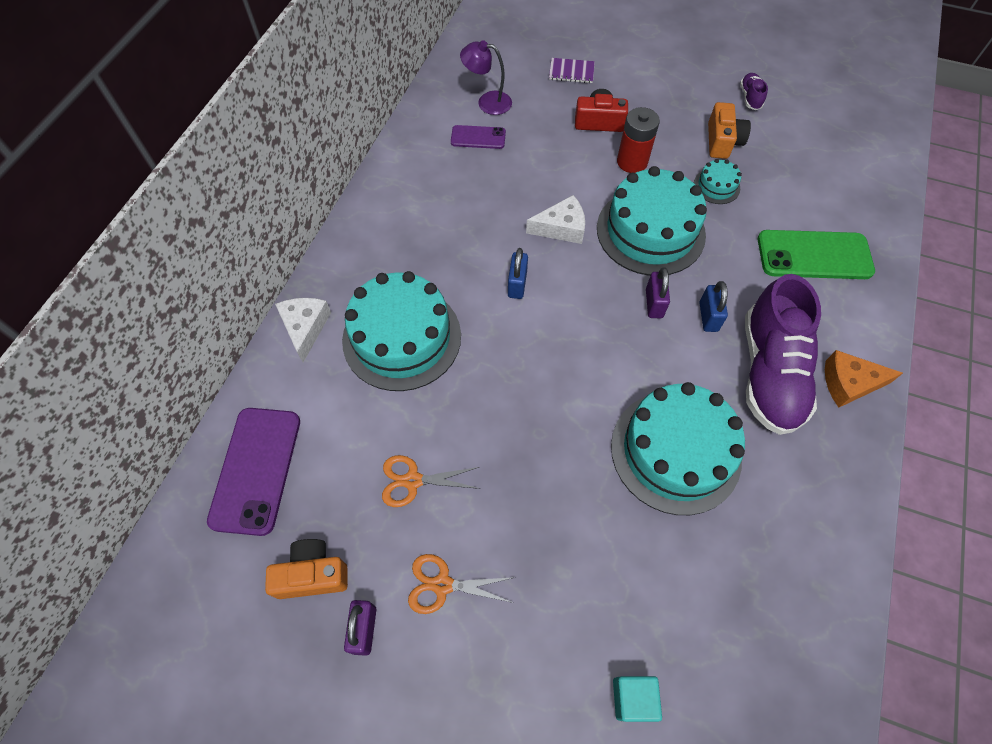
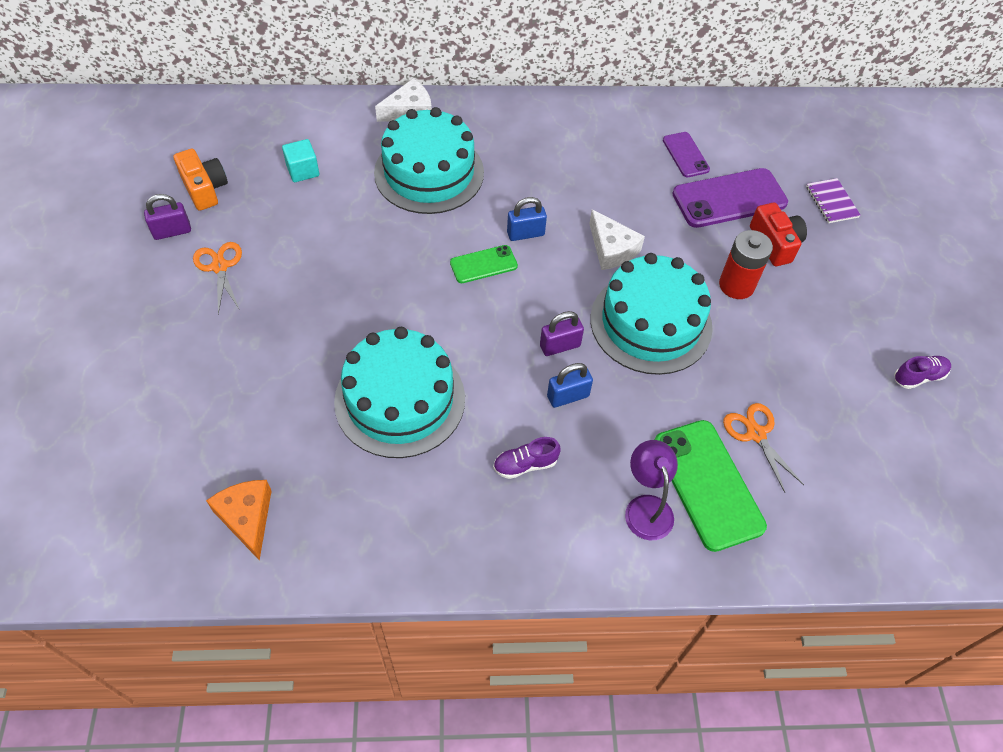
camera: 65 degrees right, 5 degrees down
(256, 470) = (275, 128): purple phone -> purple phone (729, 198)
(413, 481) = (300, 222): orange scissors -> orange scissors (756, 434)
(487, 102) = (737, 148): purple lamp -> purple lamp (646, 507)
(540, 330) = (483, 264): none -> green phone
(633, 698) = (163, 417): turquoise cube -> turquoise cube (303, 171)
(716, 186) = (752, 369): turquoise cake -> none
(722, 141) = (825, 362): orange camera -> none
(769, 372) = (525, 464): purple shoe -> purple shoe, size x0.41
(849, 383) = (547, 544): orange cheese -> orange cheese (247, 518)

